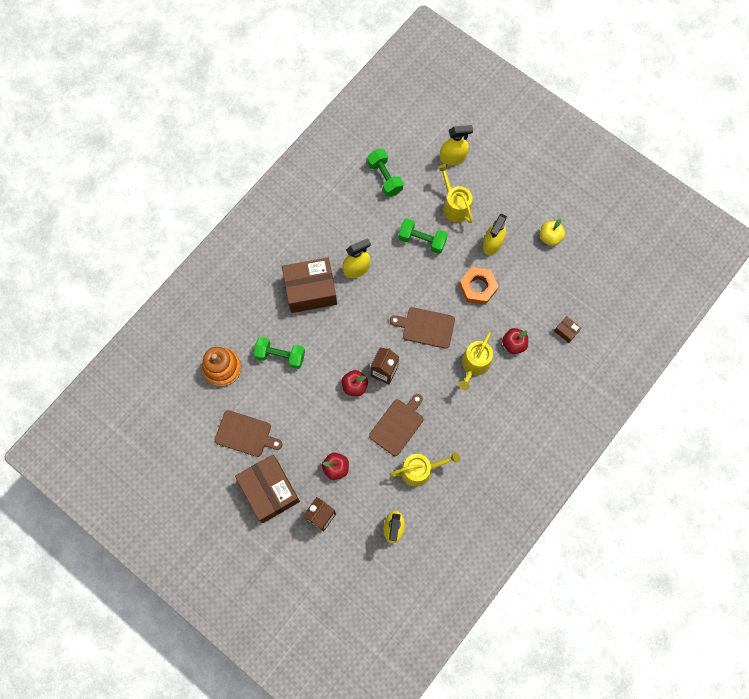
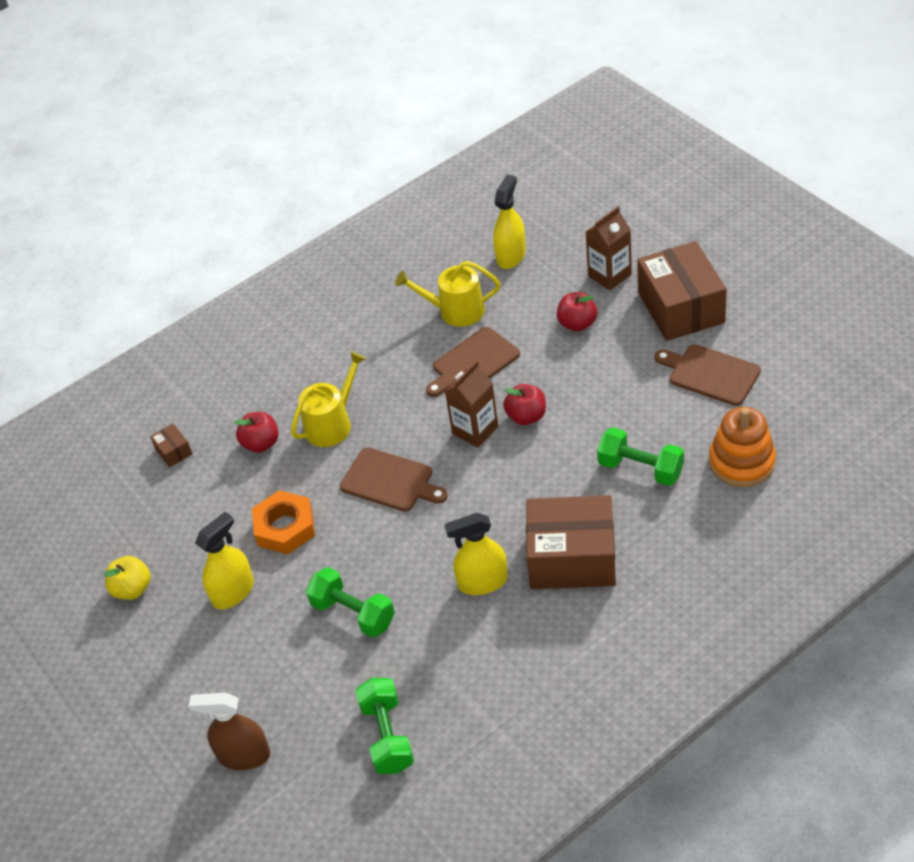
camera: 160 degrees left, 25 degrees down
(453, 157) = (244, 755): yellow spray bottle -> brown spray bottle
(455, 206) = (274, 664): yellow watering can -> none

